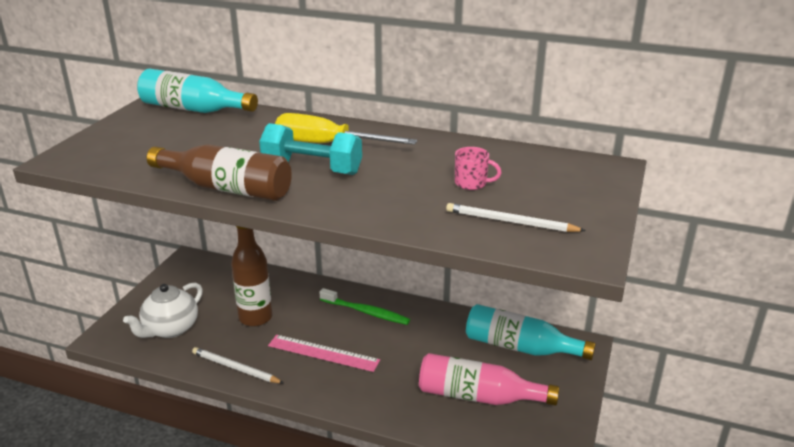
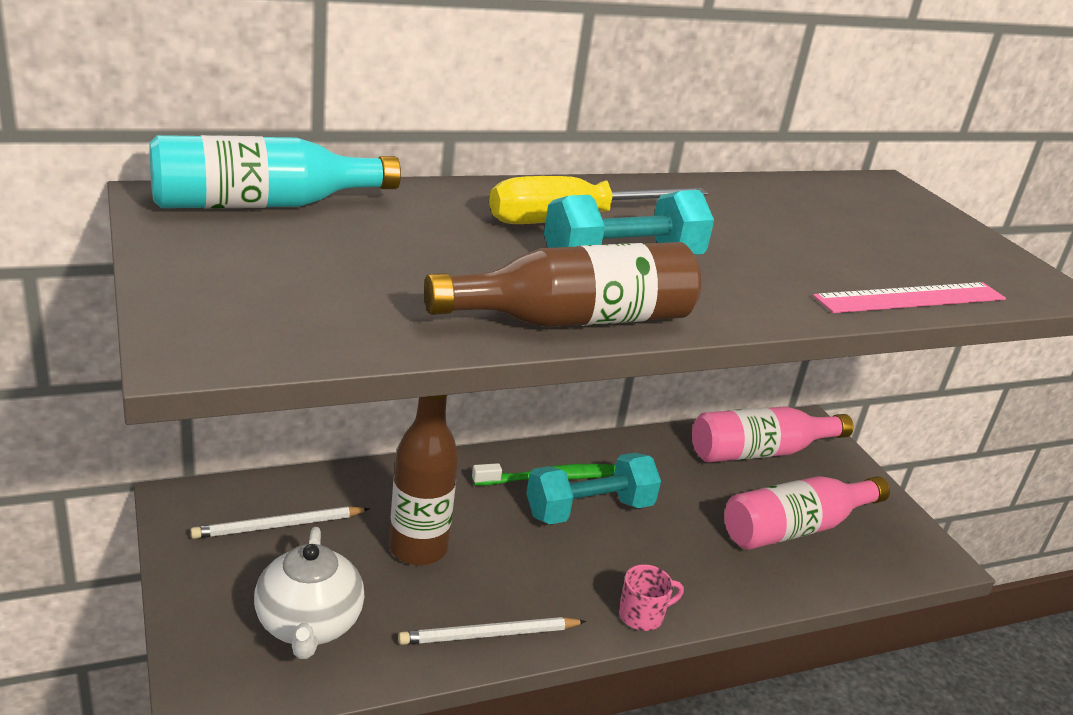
camera: 45 degrees left, 0 degrees up
(323, 353) = (572, 557): pink ruler -> pink ruler (911, 298)
(364, 335) = (589, 509): none -> turquoise dumbbell
(471, 183) = (817, 234): pink mug -> pink mug (642, 615)
(511, 222) = (933, 270): white pencil -> white pencil (279, 526)
(520, 347) = (760, 452): turquoise bottle -> pink bottle

